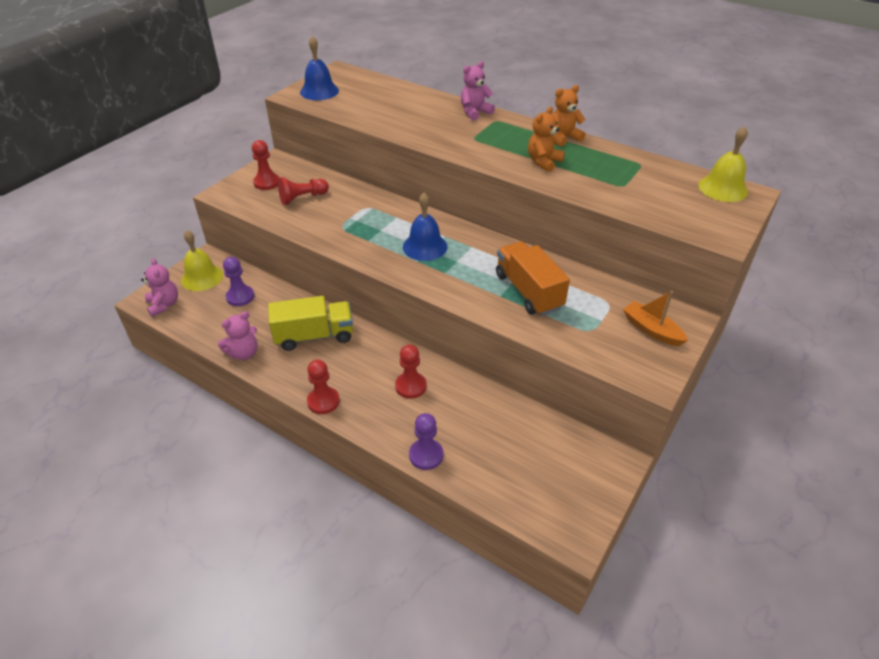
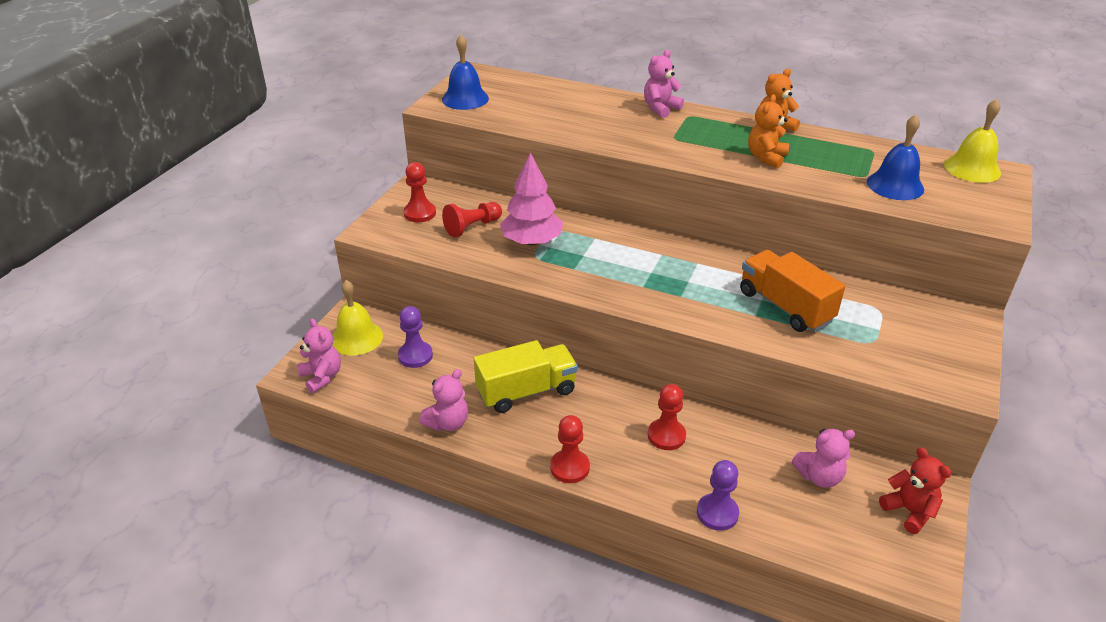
camera: 10 degrees left, 5 degrees down
(344, 214) = (531, 241): none -> pink tree
(425, 246) = (644, 269): blue bell -> blue bell (895, 185)
(523, 437) = (819, 476): none -> pink teddy bear
(588, 477) = (909, 511): none -> red teddy bear
(651, 330) = (938, 333): orange boat -> none

